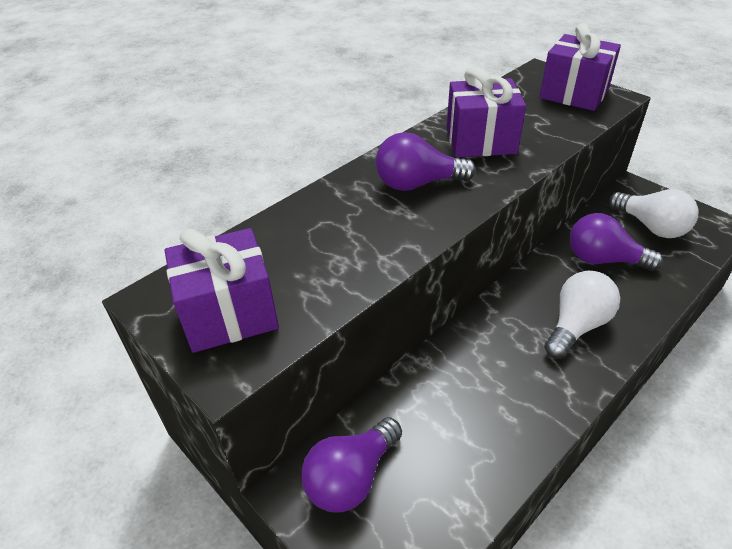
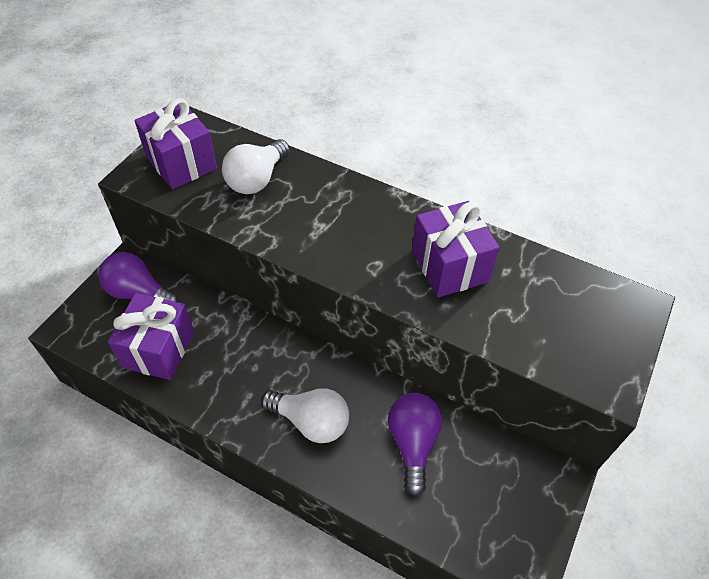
camera: 70 degrees right, 10 degrees up
(417, 184) = (359, 230): purple light bulb -> none
(573, 94) = (594, 341): purple gift -> purple gift (158, 349)
(651, 227) = (489, 494): white light bulb -> white light bulb (257, 179)

